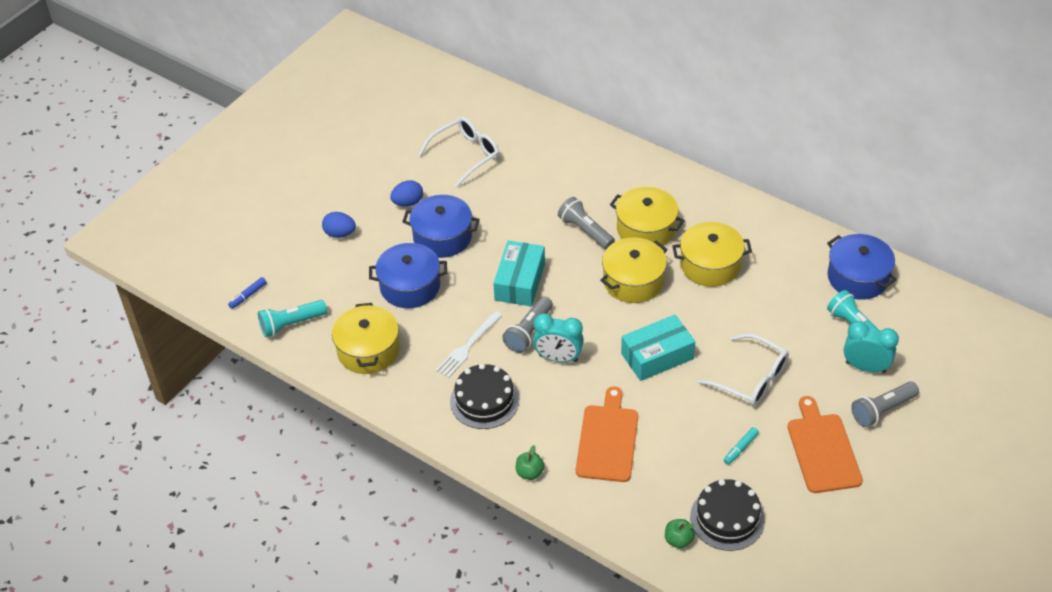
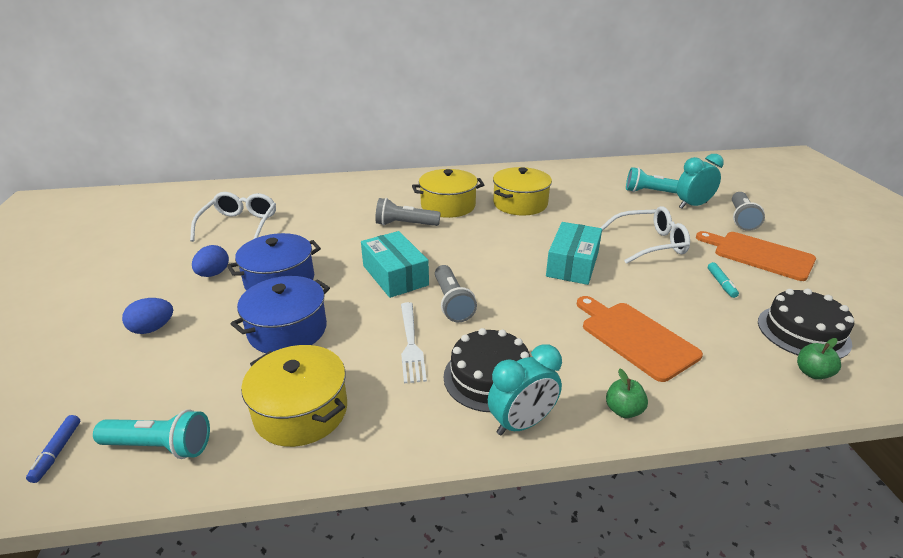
camera: 45 degrees left, 15 degrees down
(291, 324) = (160, 446): turquoise flashlight -> turquoise flashlight turned 105 degrees counterclockwise
(558, 358) = (504, 306): turquoise clock -> turquoise clock (522, 423)
(633, 281) = (484, 233): yellow pot -> none
(857, 277) = (609, 173): blue pot -> none

